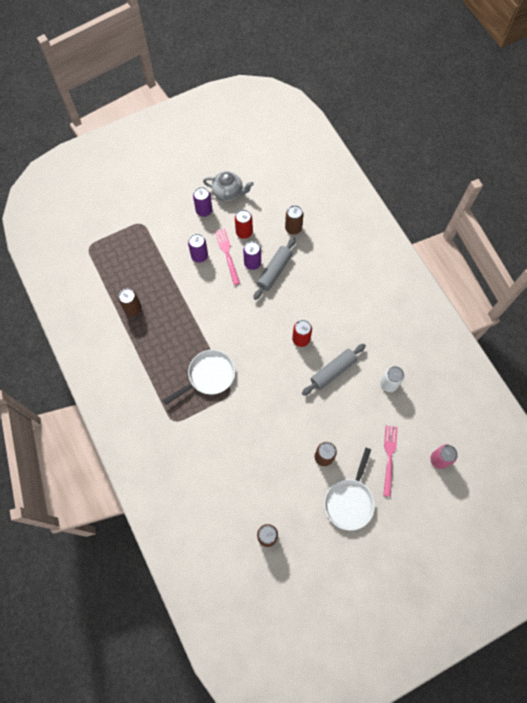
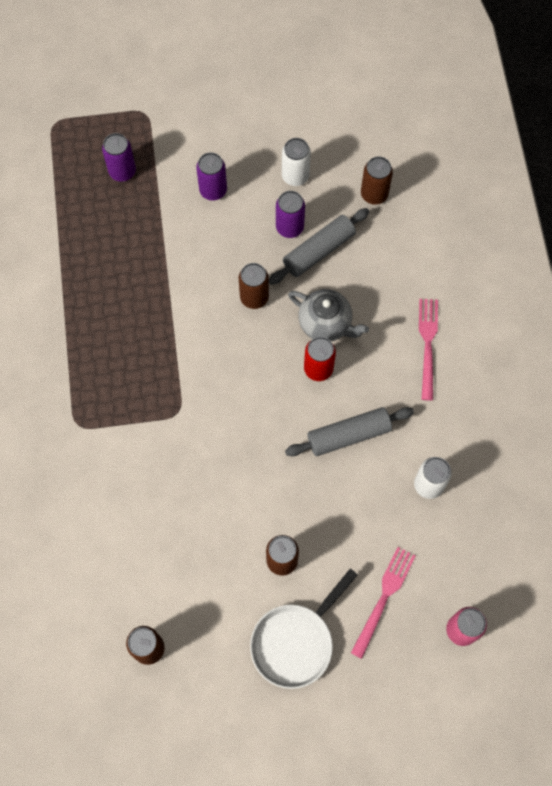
camera: 20 degrees right, 0 degrees up
(133, 309) = (83, 238): brown can -> brown can (254, 297)
(204, 211) = (247, 123): purple can -> purple can (122, 172)
(208, 376) = (156, 376): white pan -> none
(227, 254) = (256, 201): pink fork -> pink fork (427, 344)
(228, 193) = (295, 108): grey teapot -> grey teapot (326, 324)
(244, 232) = (295, 176): red can -> white can

